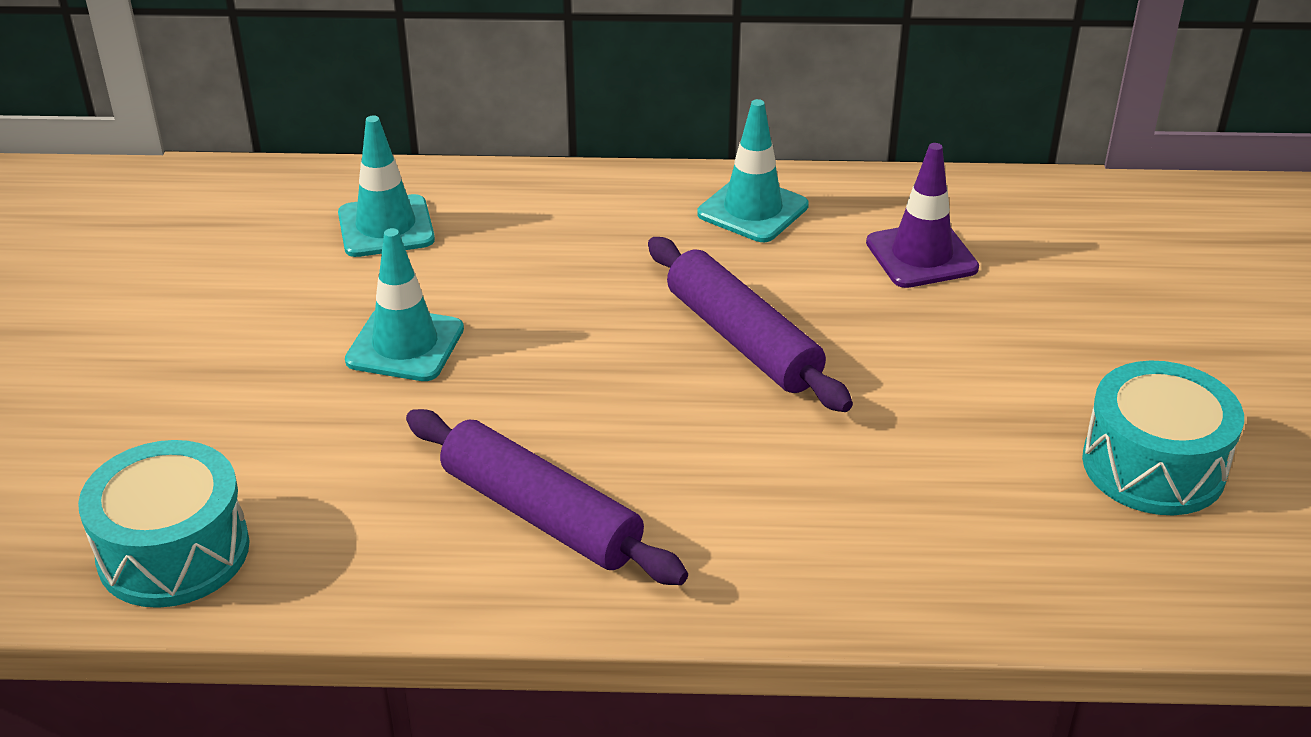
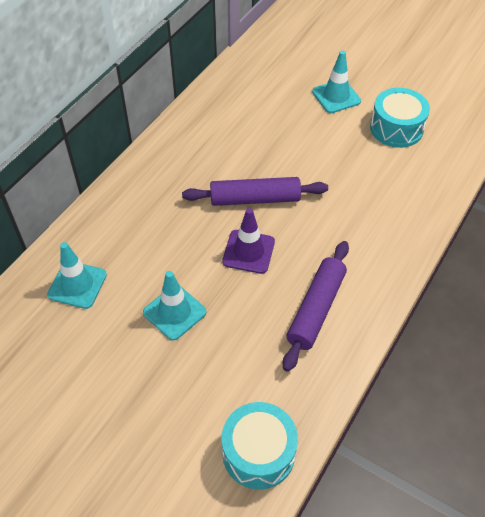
camera: 60 degrees left, 15 degrees up
(541, 514) = (316, 309): purple rolling pin -> purple rolling pin turned 45 degrees counterclockwise
(753, 210) = (173, 155): turquoise traffic cone -> turquoise traffic cone (336, 96)
(921, 255) = (243, 122): purple traffic cone -> purple traffic cone (248, 252)

